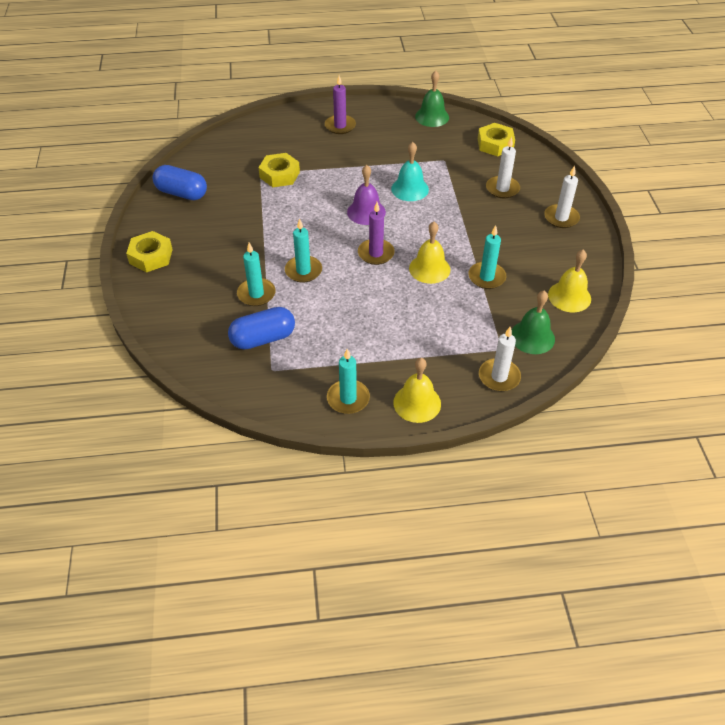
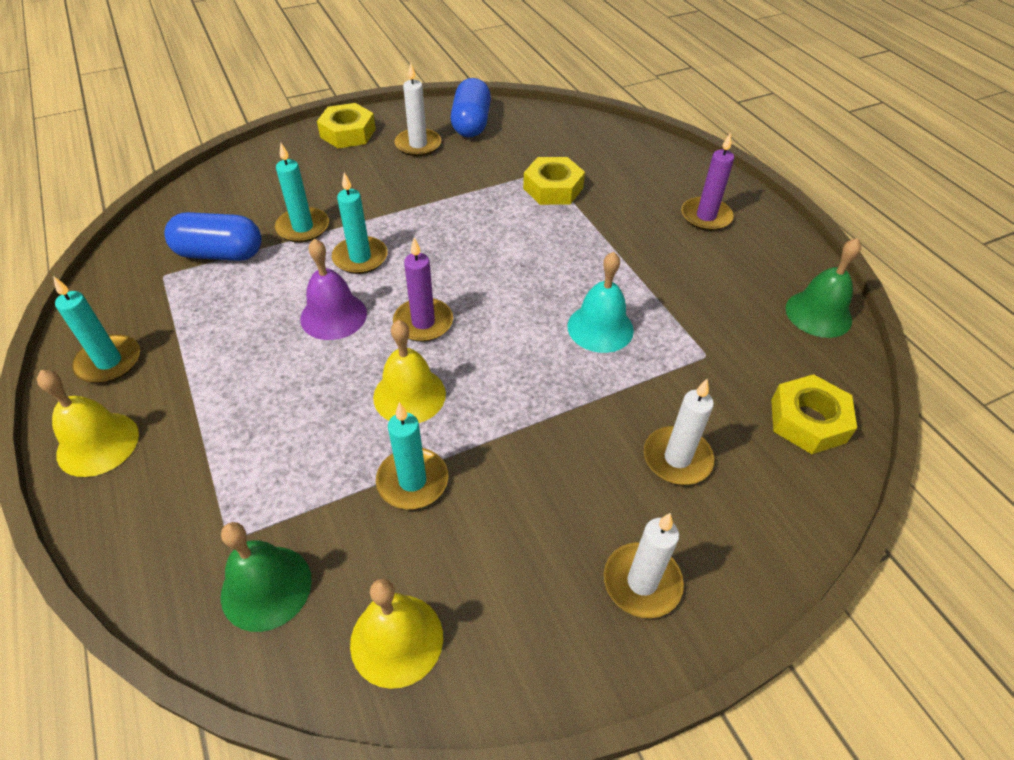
camera: 70 degrees right, 0 degrees up
(263, 338) = (220, 254): blue capsule -> blue capsule turned 45 degrees counterclockwise
(366, 212) = (516, 290): purple bell -> purple bell (333, 316)
(499, 377) = (158, 549): white candle -> white candle (418, 145)

